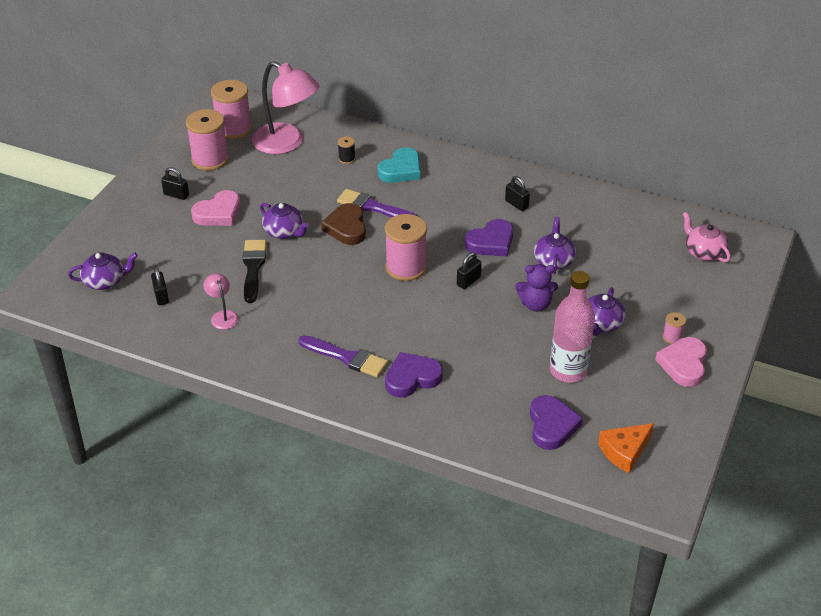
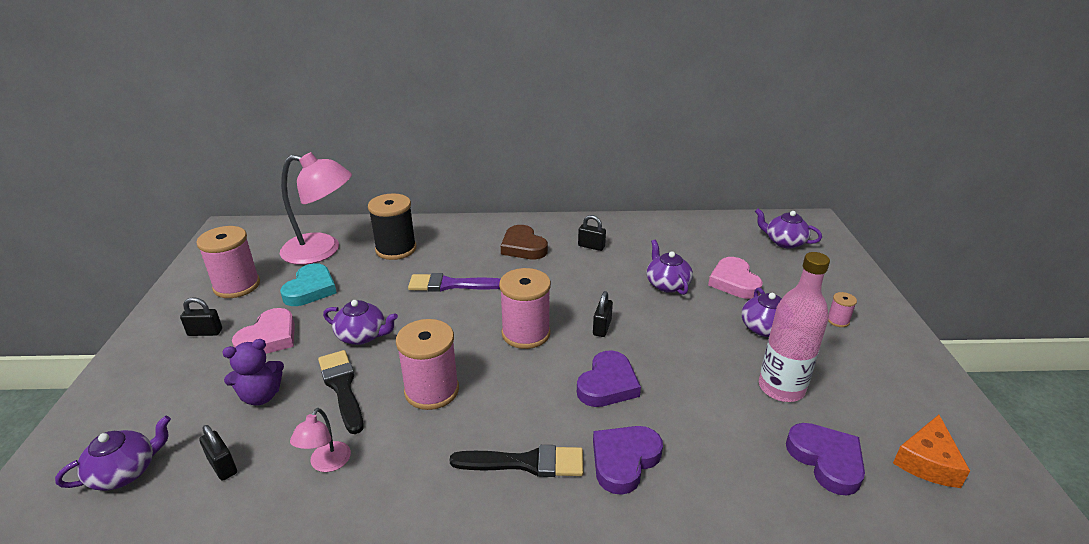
camera: 25 degrees left, 10 degrees down
(223, 316) = (326, 464): pink lamp -> pink lamp turned 120 degrees counterclockwise
(233, 129) = (254, 251): pink spool -> pink spool (432, 390)
(346, 227) = (433, 312): brown heart -> brown heart (523, 247)
(346, 357) = (526, 463): purple brush -> black brush
(347, 159) = (396, 249): black spool -> black spool, size x2.20
(401, 170) = (458, 245): turquoise heart -> turquoise heart (310, 289)
(491, 242) = (594, 285): purple heart -> purple heart (608, 384)
(535, 304) = (687, 330): purple teddy bear -> purple teddy bear (261, 396)
(683, 364) = (875, 343): pink heart -> pink heart (734, 282)
(703, 252) = (784, 242): pink teapot -> purple teapot

